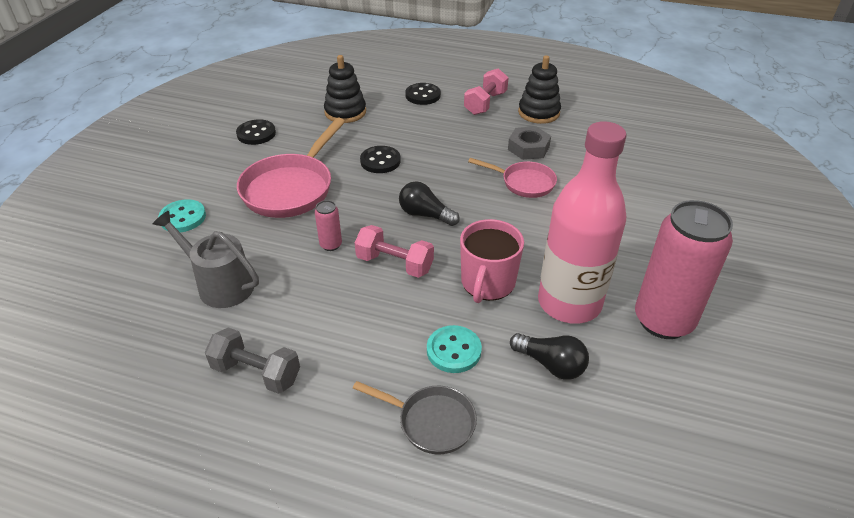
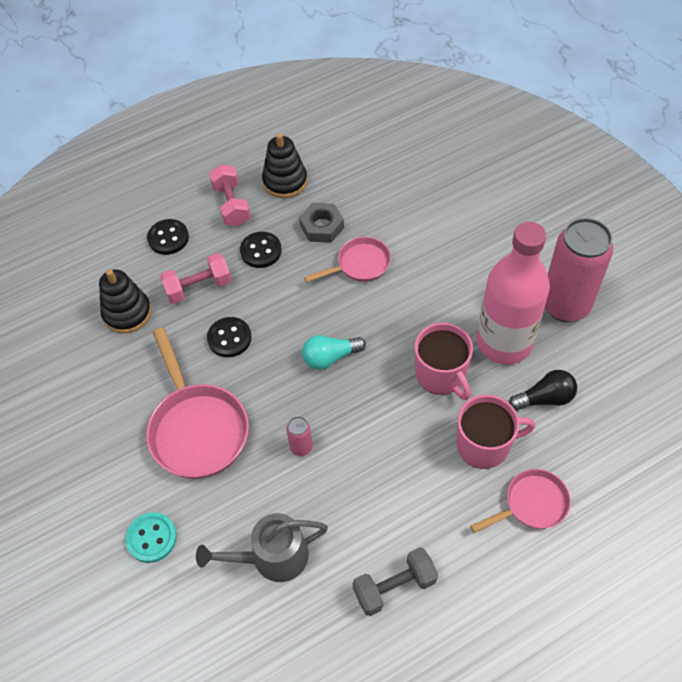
camera: 45 degrees left, 15 degrees up
(256, 134) = (82, 405): black button -> black button (261, 251)
(395, 264) = (365, 418): pink dumbbell -> pink dumbbell (198, 287)
(425, 215) = (330, 357): black light bulb -> turquoise light bulb
(431, 422) = (531, 504): grey pan -> pink pan
(453, 350) = (484, 445): turquoise button -> pink mug

